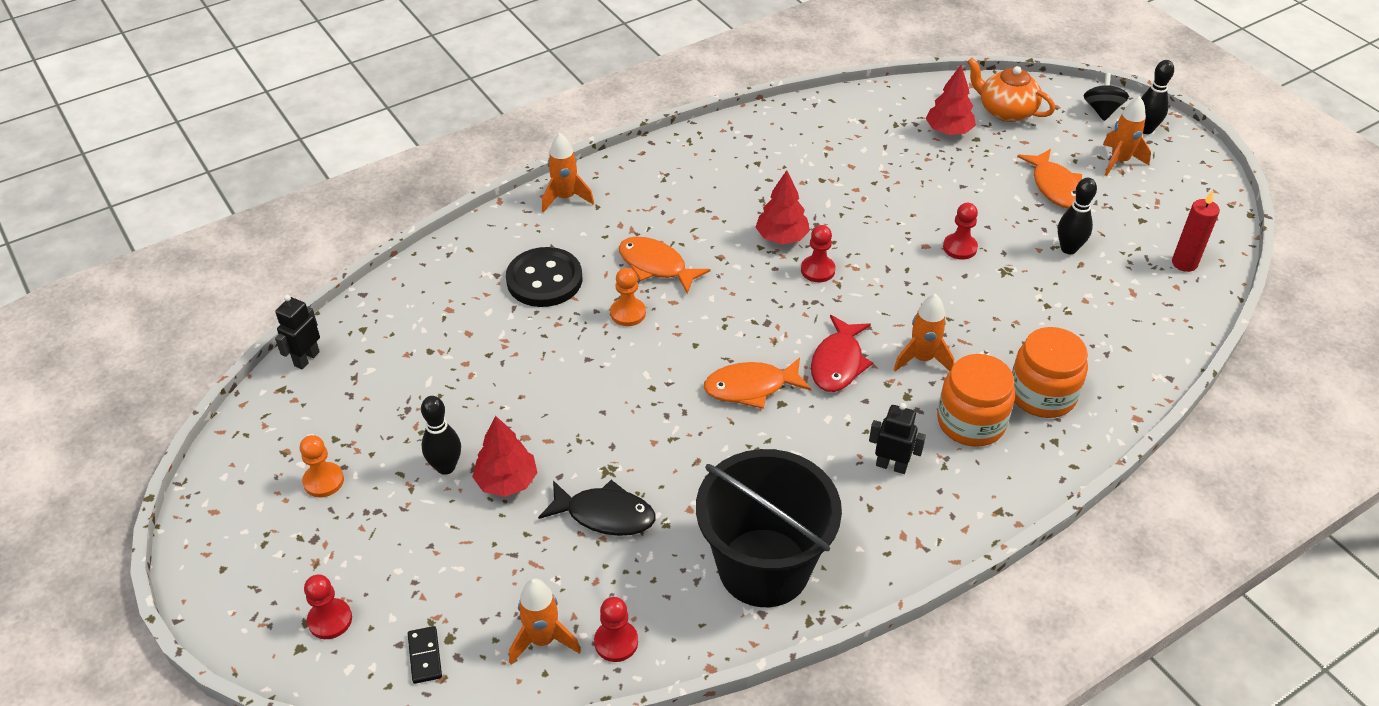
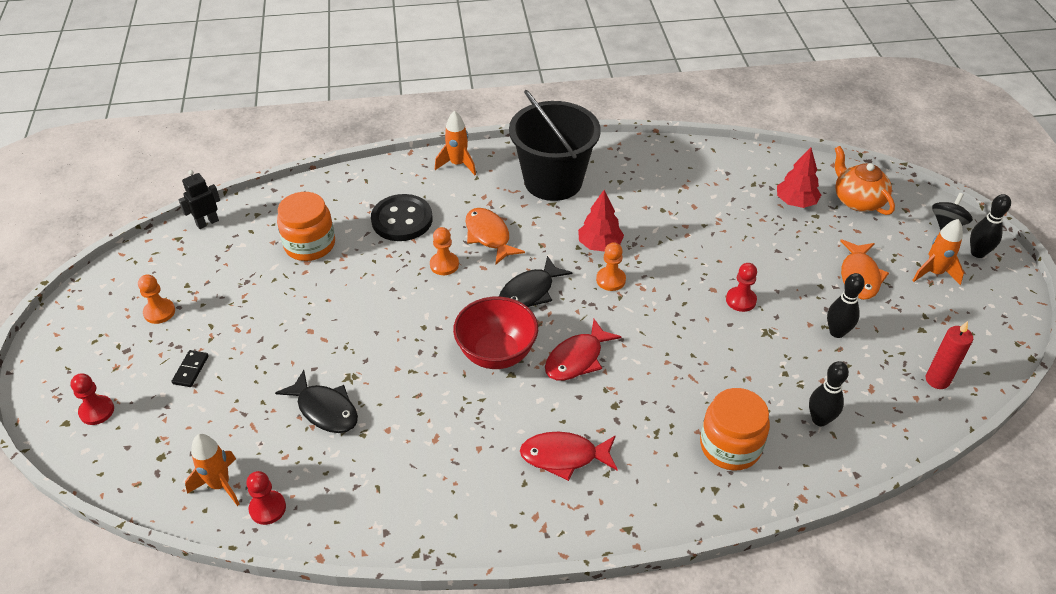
camera: 25 degrees right, 0 degrees up
(425, 656) = (137, 463): black domino -> black domino (191, 370)
(446, 467) = (243, 332): black bowling pin -> black bowling pin (819, 419)
(506, 481) = (275, 358): red tree -> none
(742, 311) = (530, 292): none -> black fish
(751, 387) = (496, 353): orange fish -> red bowl
(763, 567) = (411, 497): black bucket -> black bucket (553, 181)
(817, 270) = (610, 280): red pawn -> orange pawn
(891, 465) = (564, 456): black robot -> red fish
(922, 359) = (647, 380): orange rocket -> none
(971, 422) = (653, 446): orange jar -> orange jar (310, 245)

